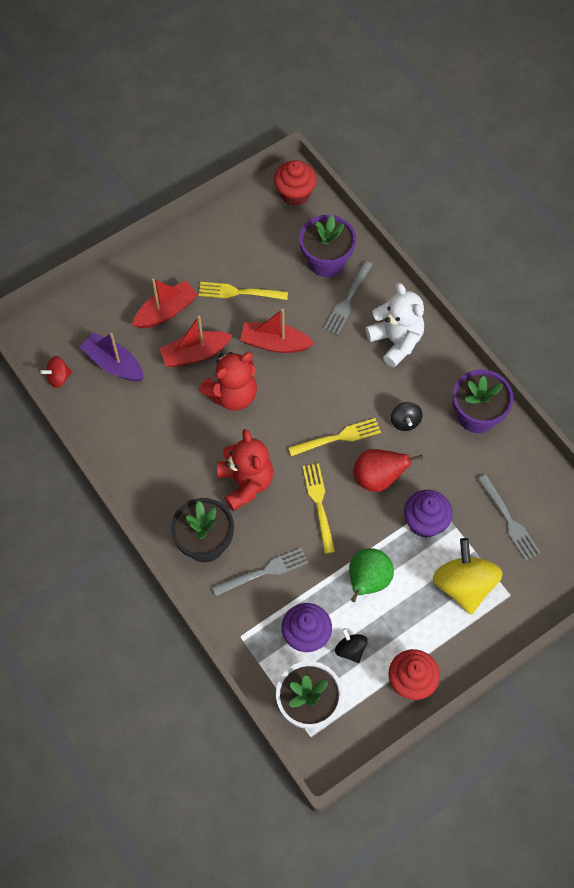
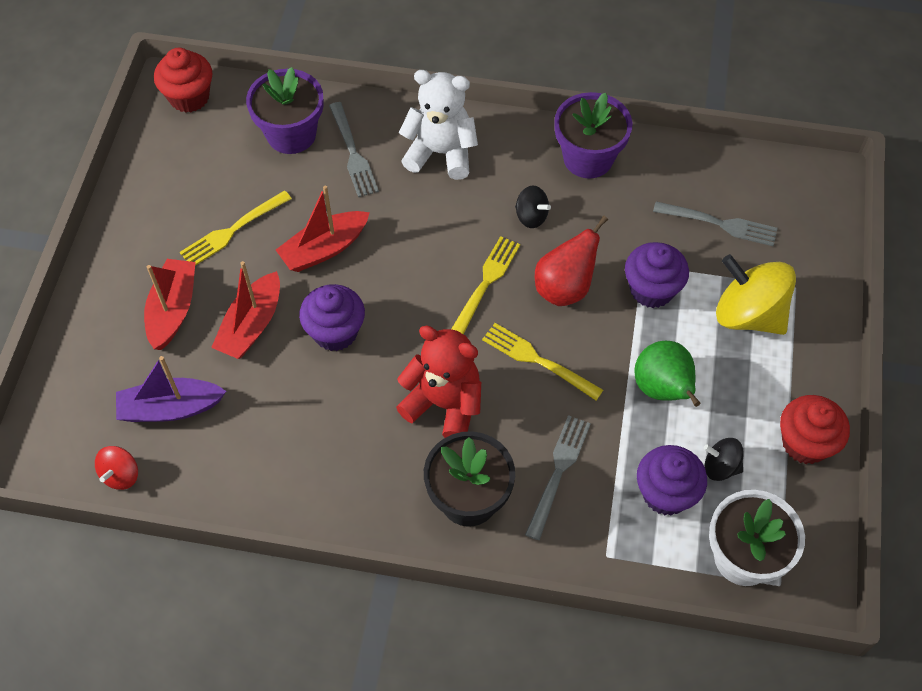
camera: 45 degrees left, 5 degrees down
(232, 395) = (335, 332): red teddy bear -> purple cupcake

